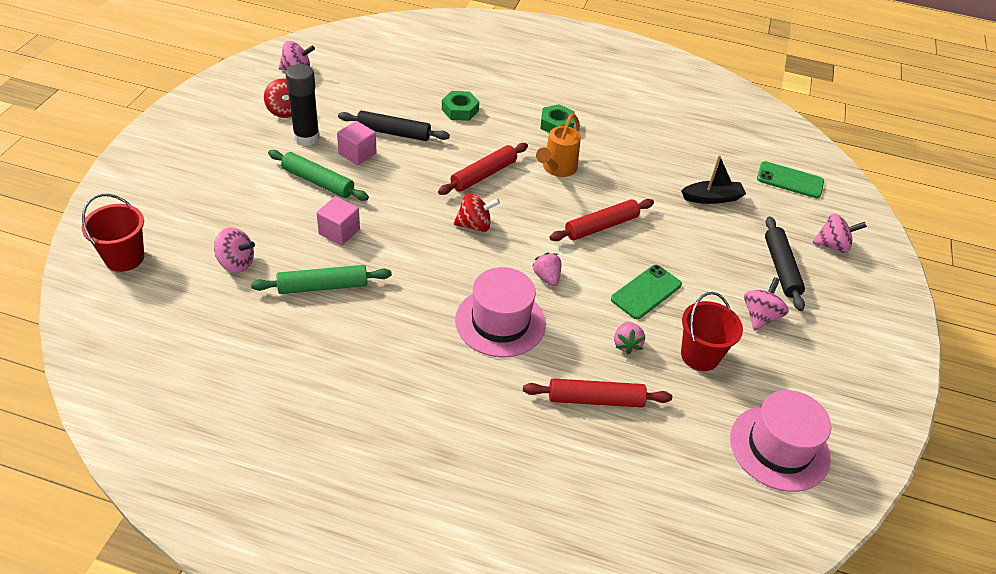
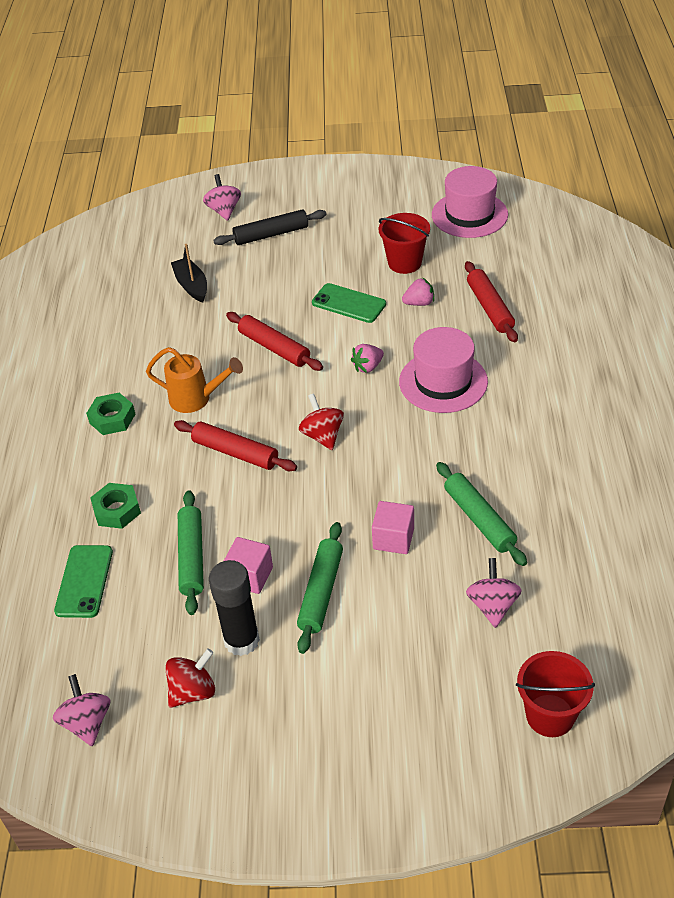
camera: 100 degrees left, 0 degrees up
(393, 133) = (192, 557): black rolling pin -> green rolling pin
(760, 316) = (339, 238): pink spinning top -> none
(790, 180) = (139, 243): green phone -> green phone (84, 581)

